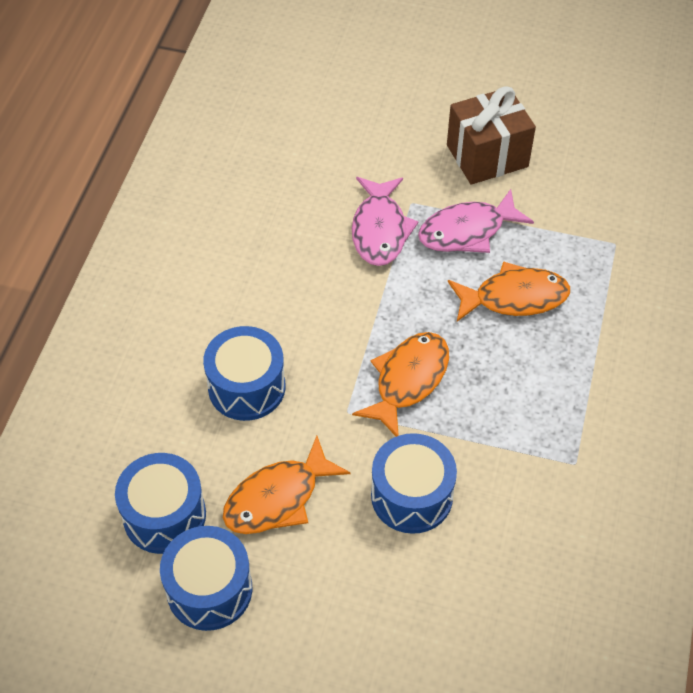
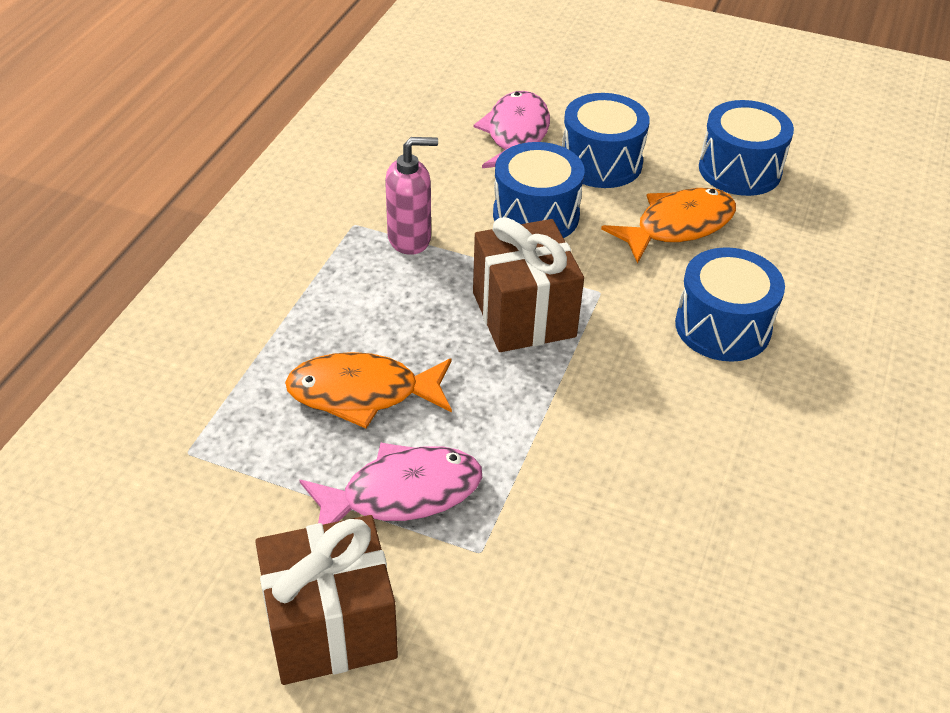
camera: 175 degrees left, 10 degrees down
(164, 515) = (796, 224): blue drum -> blue drum (601, 162)
(380, 230) = (537, 510): pink fish -> pink fish (516, 135)
(408, 380) = (523, 314): orange fish -> brown gift
(520, 451) = (410, 239): none -> pink soap dispenser

